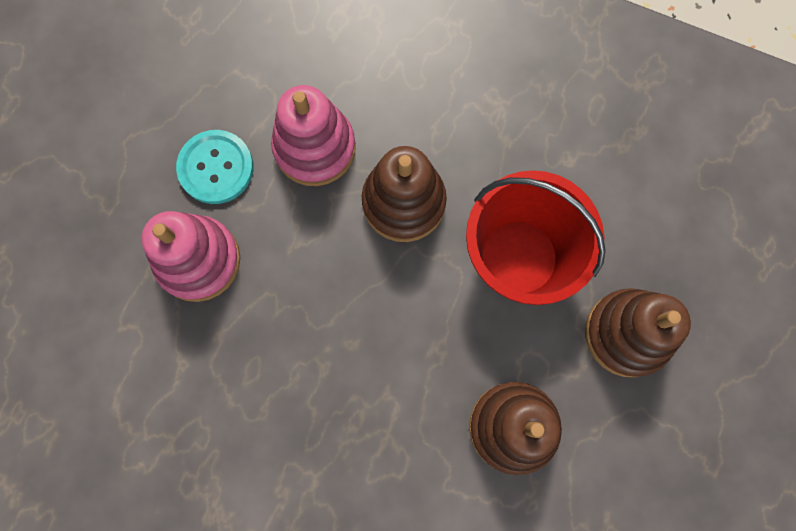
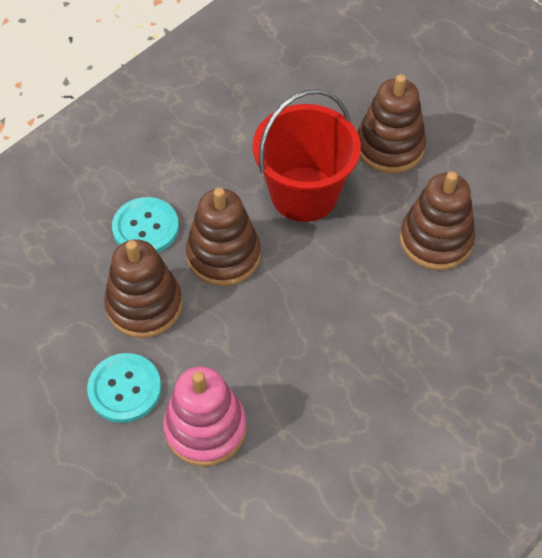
camera: 70 degrees left, 20 degrees down
(315, 148) = (144, 305): pink stacking toy -> brown stacking toy
(408, 111) = (145, 228): none -> turquoise button

